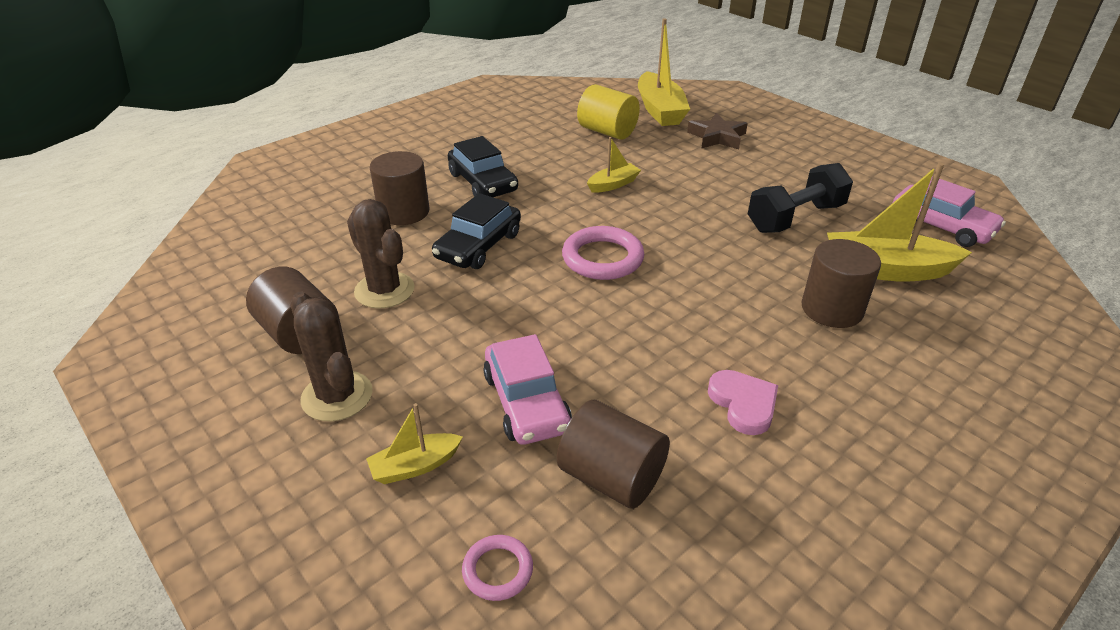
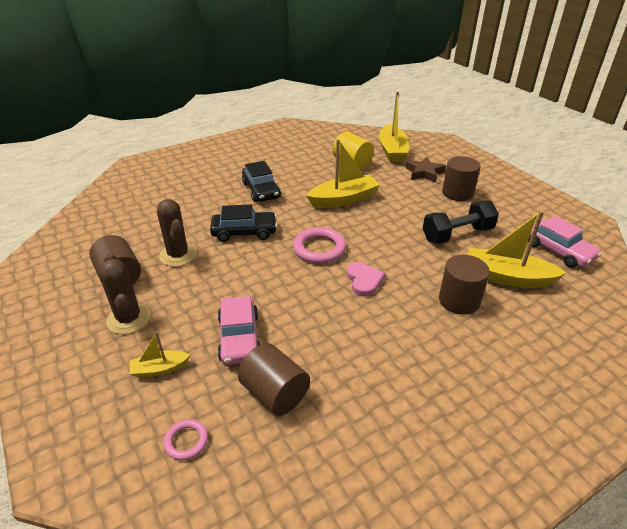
camera: 10 degrees right, 0 degrees up
(404, 212) = (206, 205): brown cylinder -> brown cylinder (457, 193)
(478, 246) = (244, 232): black car -> black car turned 135 degrees counterclockwise
(613, 184) = (343, 199): yellow boat -> yellow boat, size x1.90
(743, 404) = (376, 357): pink heart -> pink heart (364, 281)

